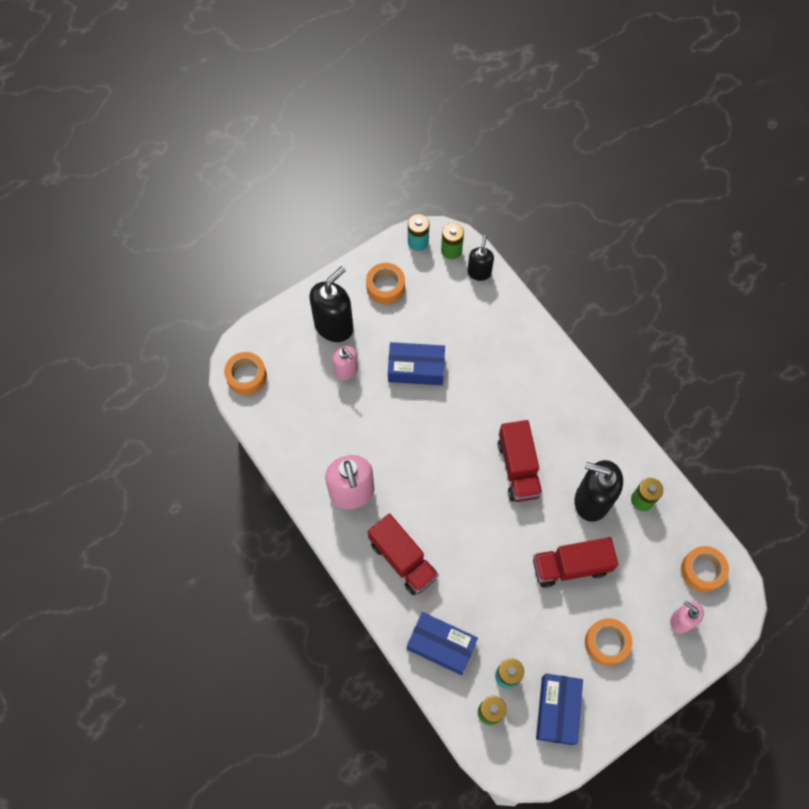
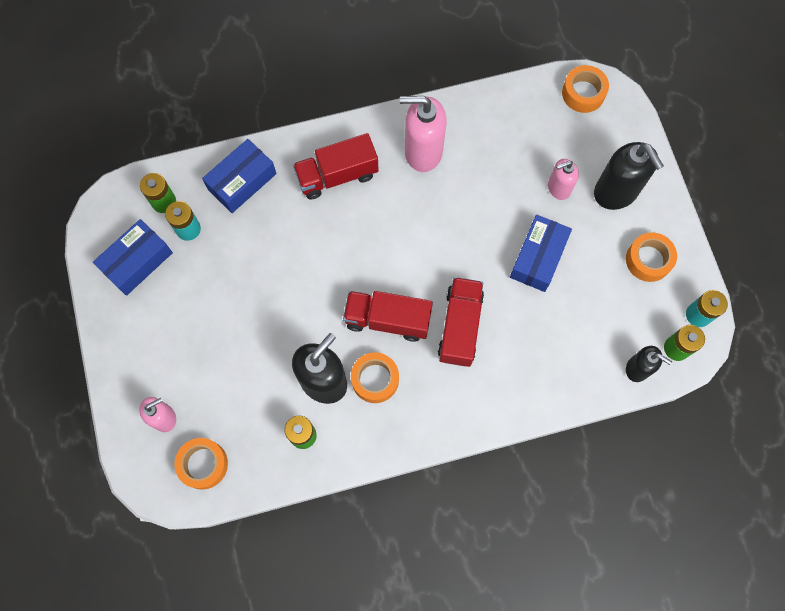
camera: 110 degrees right, 5 degrees up
(557, 710) = (137, 262): blue box -> blue box turned 75 degrees counterclockwise
(570, 566) = (265, 330): red truck -> red truck (460, 327)
(606, 643) = (176, 333): orange tape -> orange tape (375, 379)

